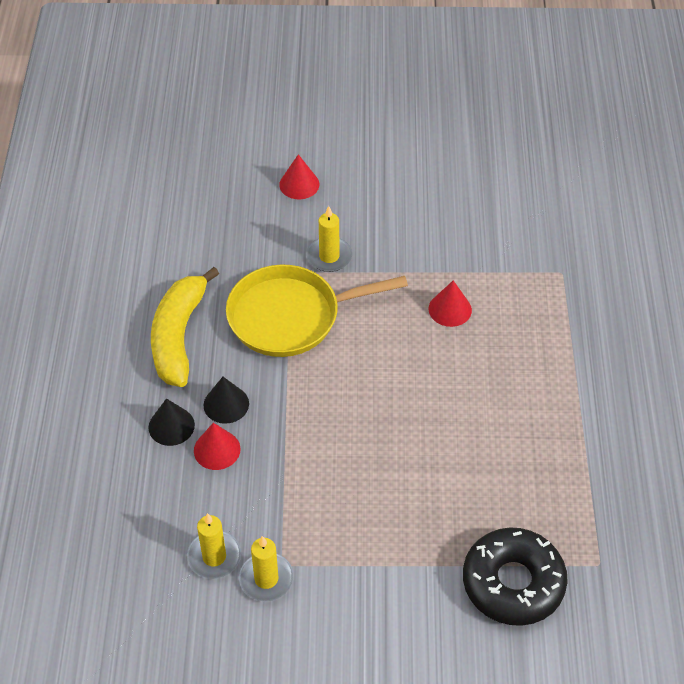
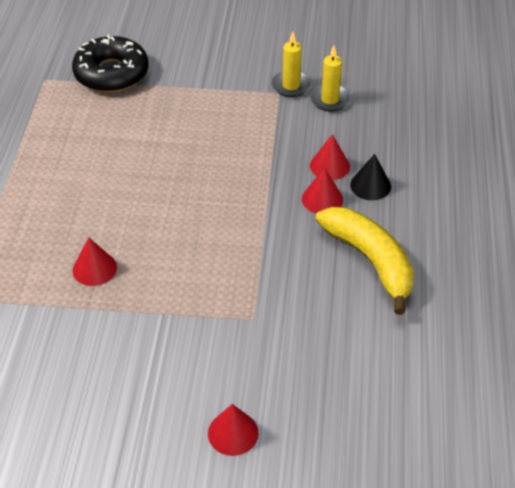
camera: 175 degrees left, 5 degrees down
(179, 336) = (370, 260): yellow banana -> yellow banana turned 45 degrees counterclockwise
(226, 404) = (322, 199): black cone -> red cone
(290, 316) = (257, 272): yellow pan -> none
(329, 256) = (209, 334): yellow candle -> none

